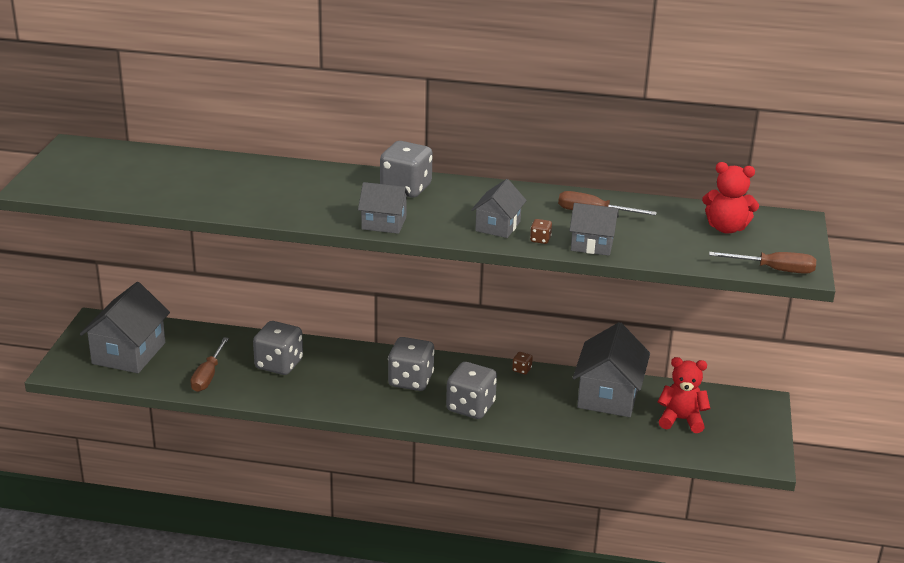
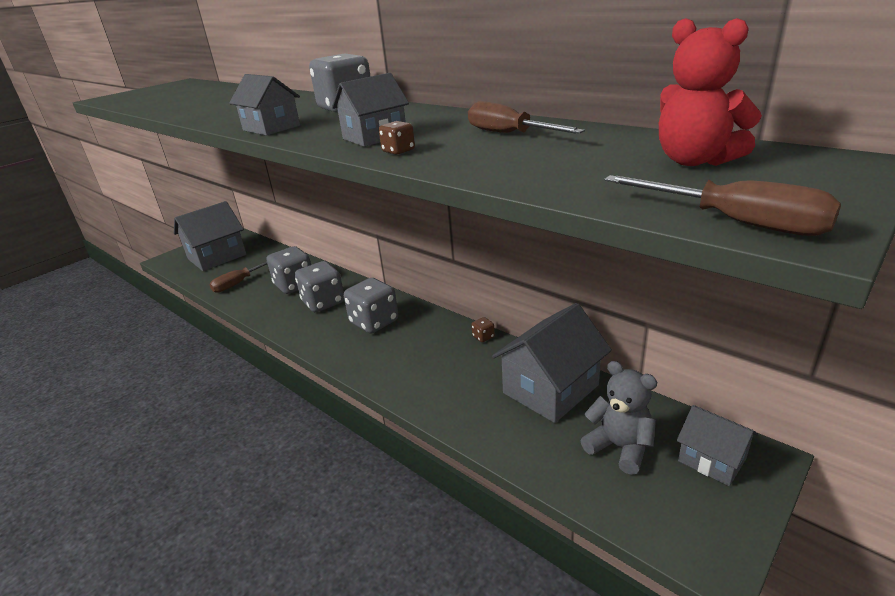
camera: 35 degrees right, 0 degrees up
(470, 407) = (397, 361): grey dice -> grey dice (323, 302)
(592, 245) = (454, 161): grey house -> grey house (711, 460)
(681, 420) = (619, 447): red teddy bear -> grey teddy bear

